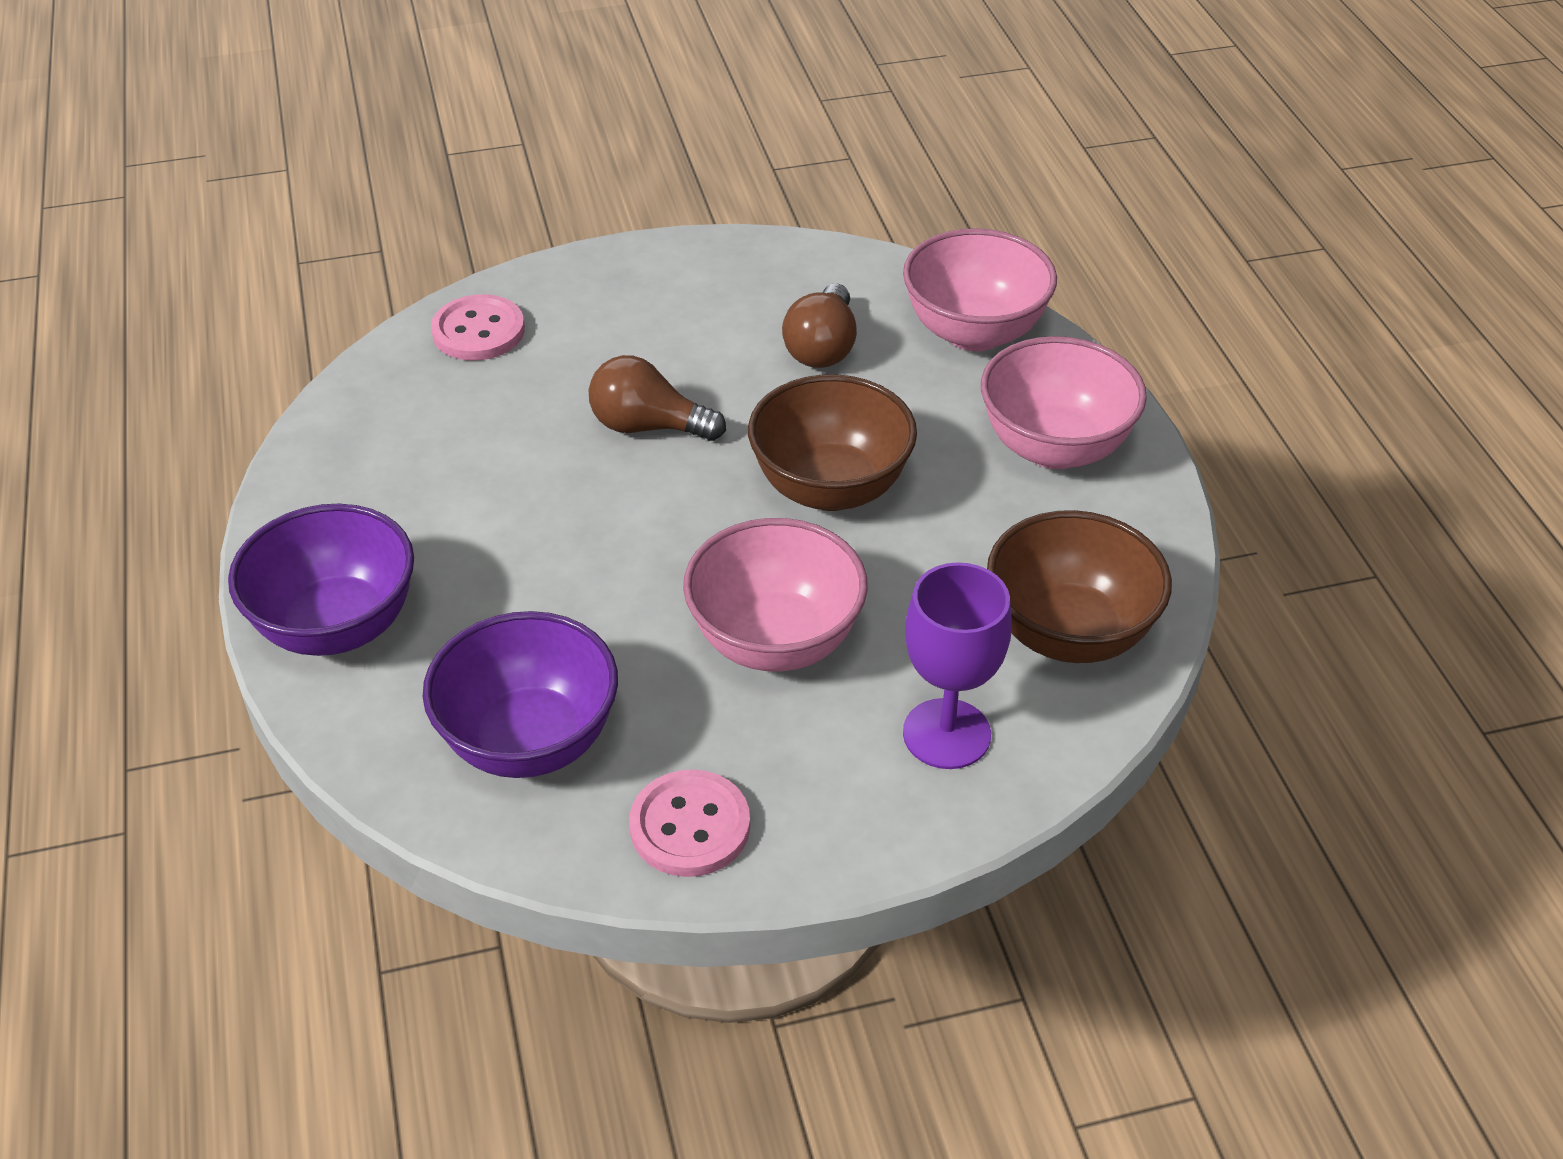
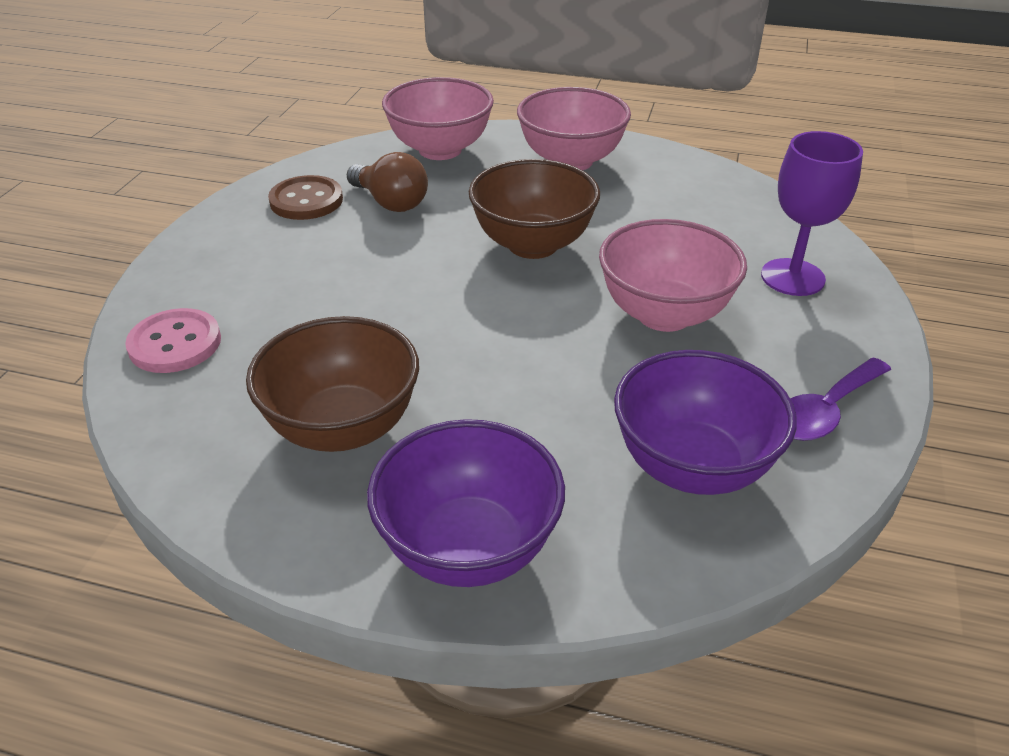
camera: 60 degrees left, 5 degrees down
(648, 426) = (390, 297): brown light bulb -> none
(690, 826) = (825, 411): pink button -> purple spoon
(772, 289) = (306, 200): none -> brown button
(1068, 633) = (732, 209): brown bowl -> brown bowl (343, 427)

